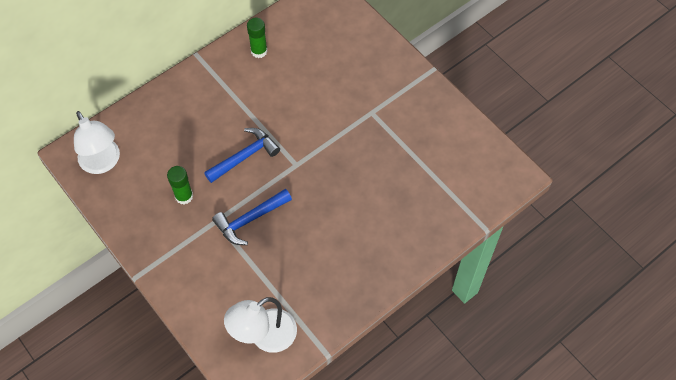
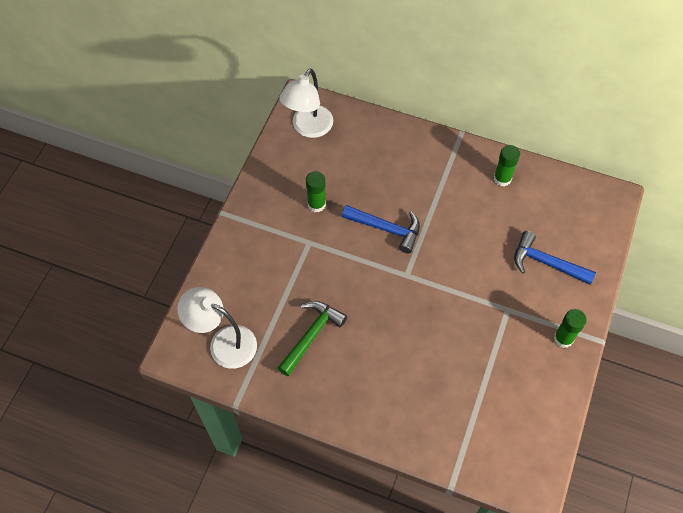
camera: 60 degrees right, 0 degrees up
(250, 220) = (327, 268): blue hammer -> blue hammer (546, 263)
(303, 263) = (311, 335): none -> green hammer
(417, 90) = (563, 338): none -> green glue stick

